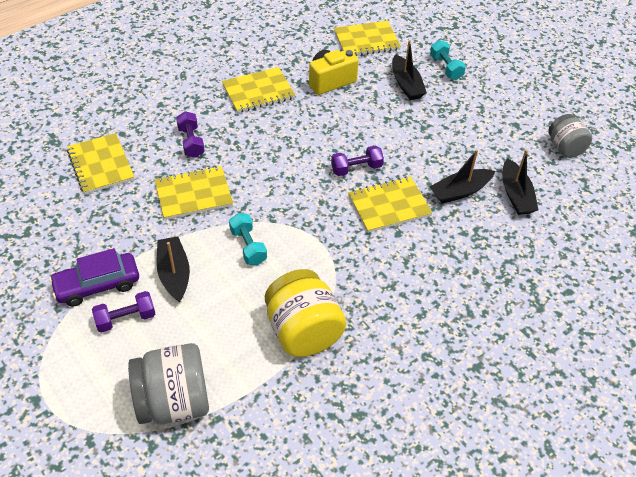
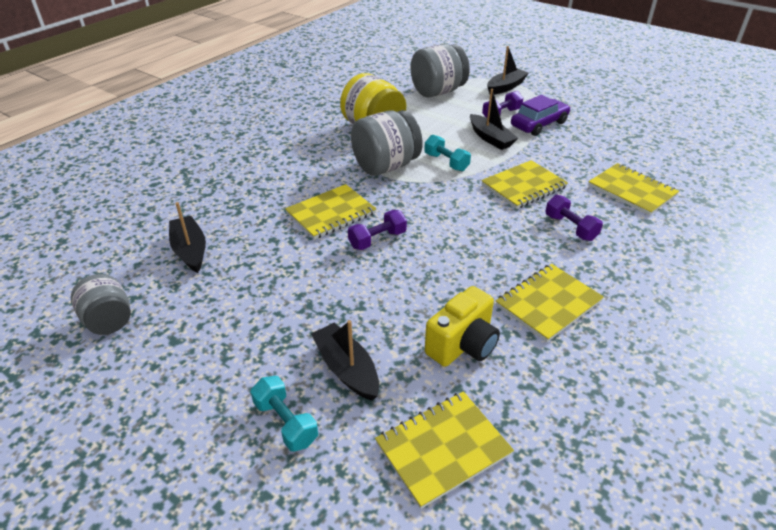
camera: 165 degrees right, 10 degrees down
(315, 256) = (386, 166): none -> grey jar
(460, 191) = (255, 241): black boat -> black boat (506, 87)

